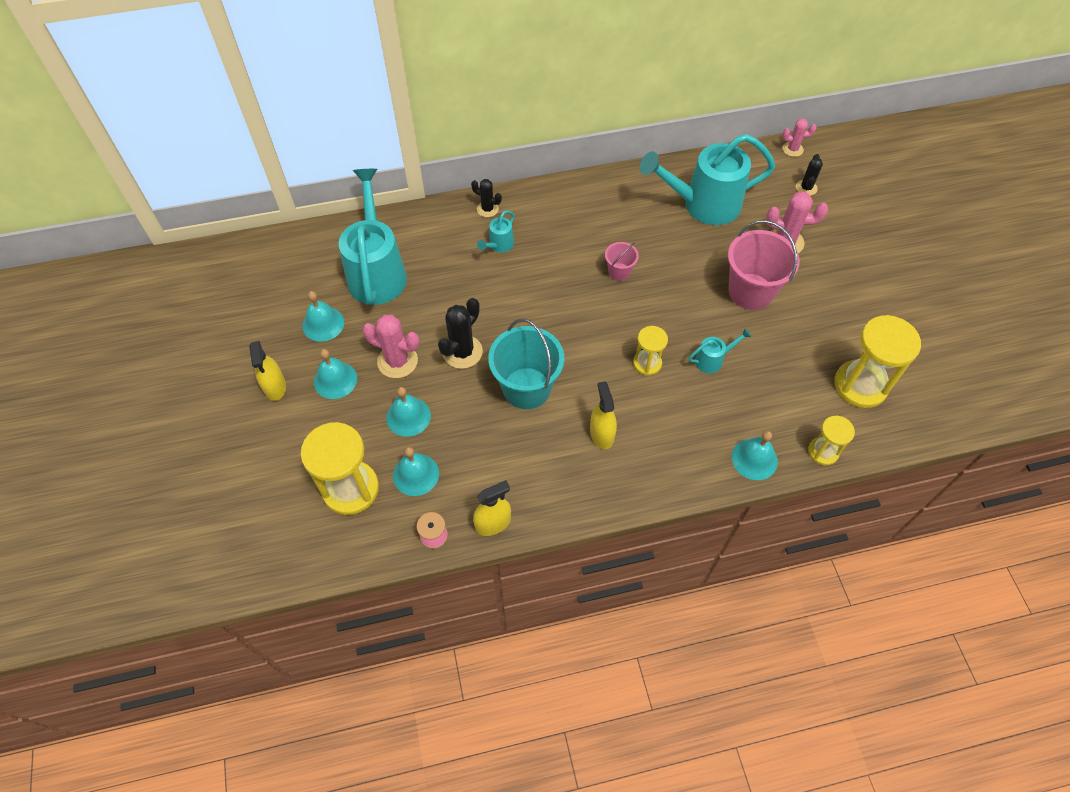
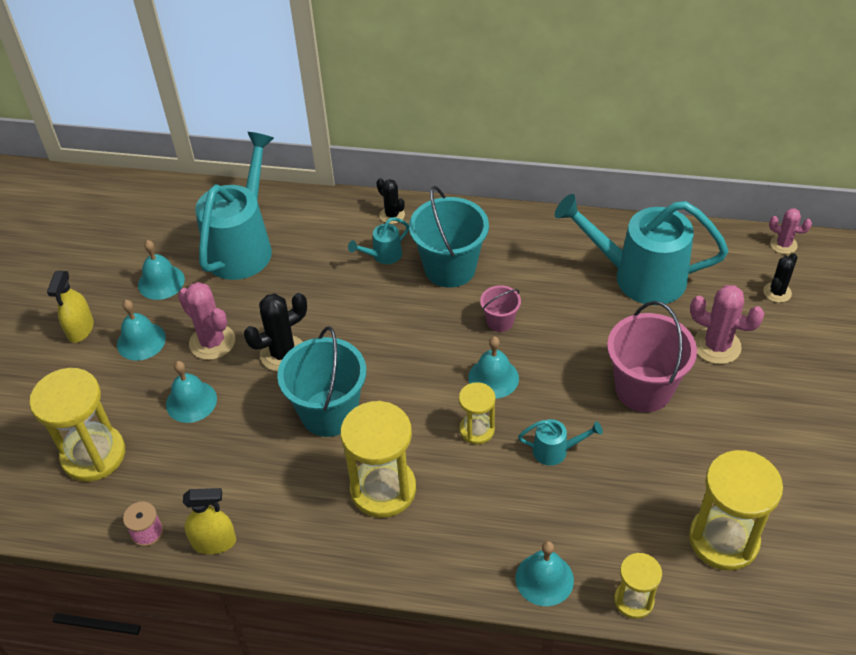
camera: 25 degrees right, 10 degrees down
(416, 474) = (165, 463): turquoise bell -> turquoise bell (493, 378)
(558, 240) = (450, 268): none -> turquoise bucket
(601, 434) = (383, 489): yellow spray bottle -> yellow hourglass

